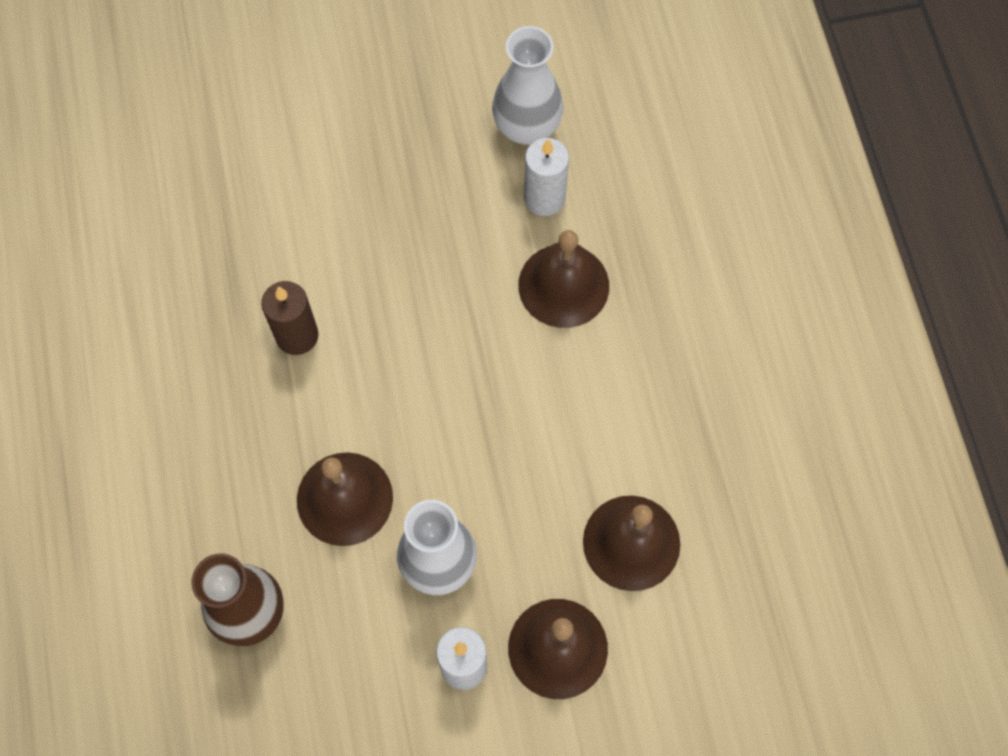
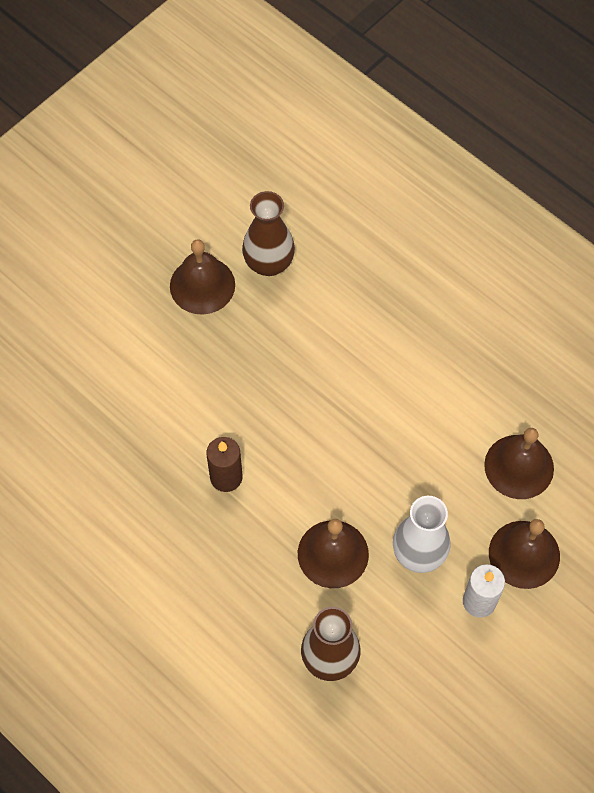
camera: 35 degrees left, 5 degrees down
(527, 127) = (269, 263): white vase -> brown vase
(544, 198) = (312, 299): white candle -> none
(563, 285) = (364, 344): brown bell -> brown bell (202, 285)

